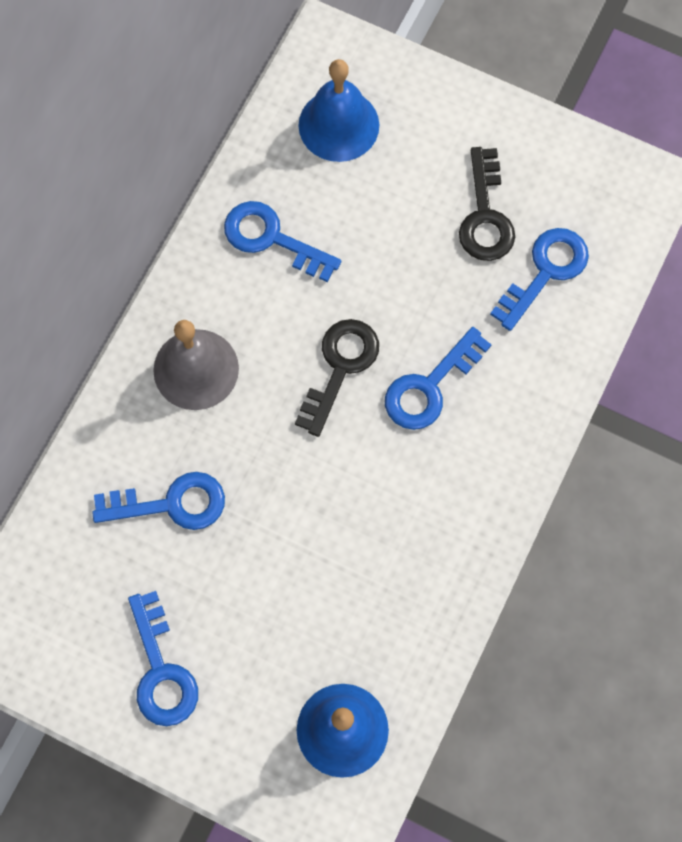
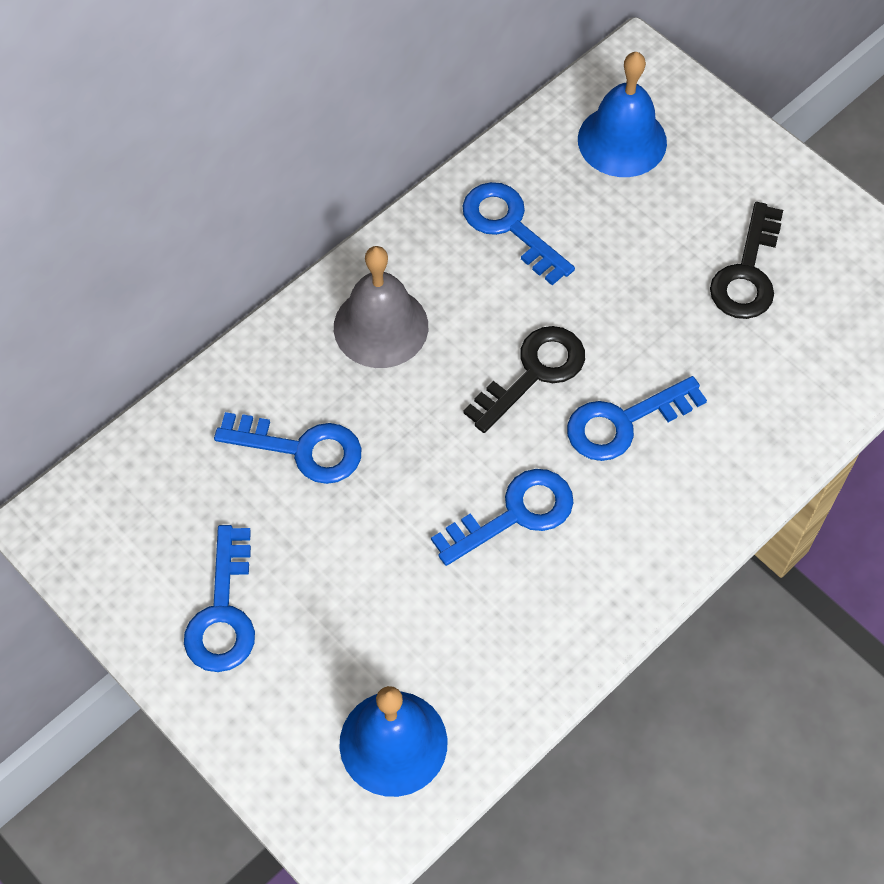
camera: 20 degrees right, 10 degrees down
(545, 272) = (793, 348): blue key -> blue key (515, 514)

